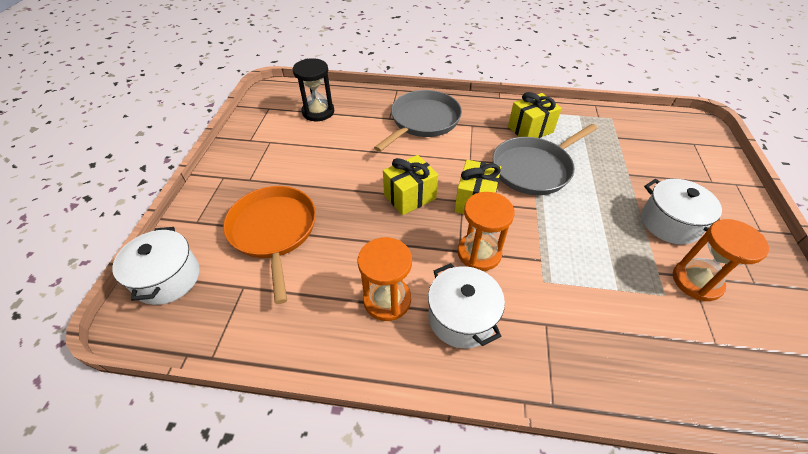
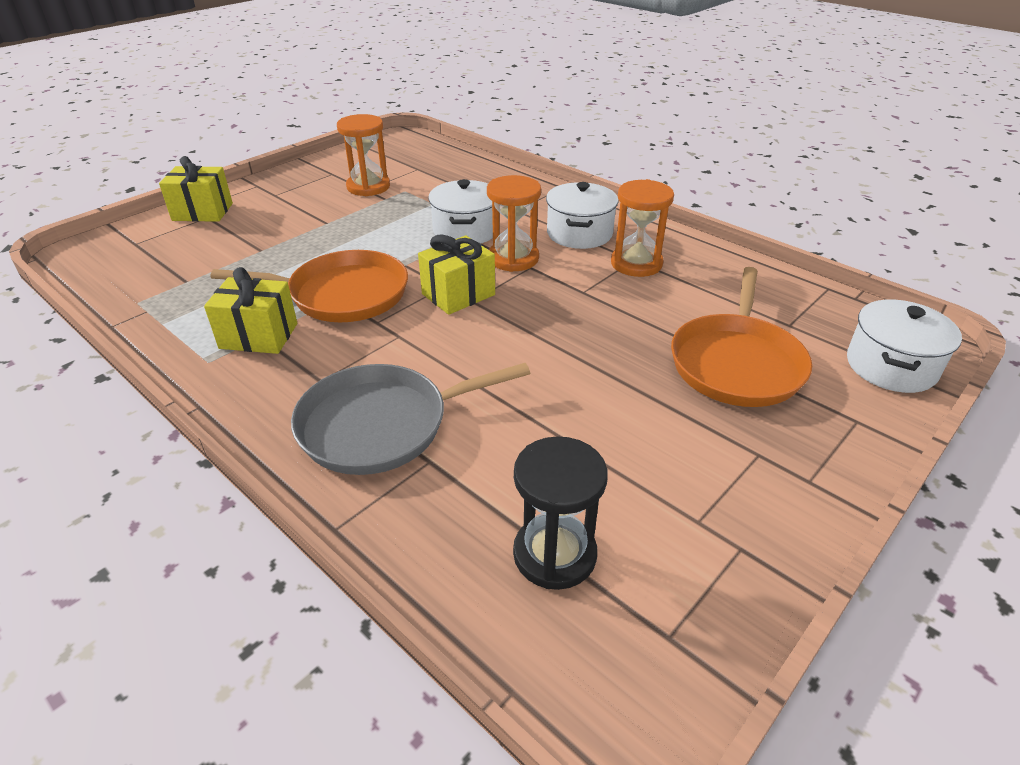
camera: 145 degrees left, 10 degrees down
(410, 196) = (529, 329): yellow gift -> yellow gift (202, 212)
(534, 169) = (342, 294): grey pan -> orange pan
(669, 223) = (312, 212): white pot -> white pot (465, 231)

